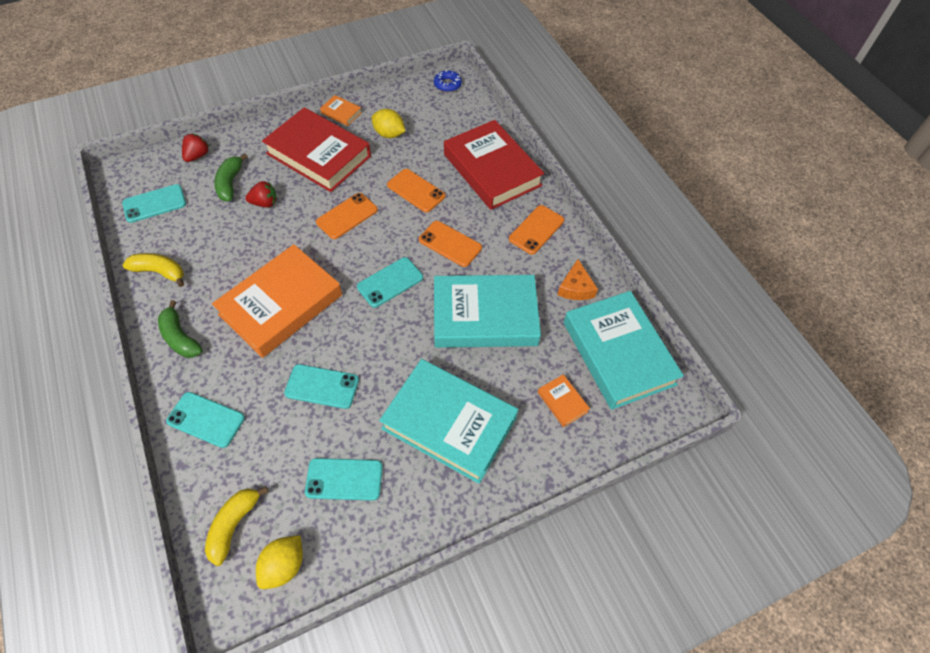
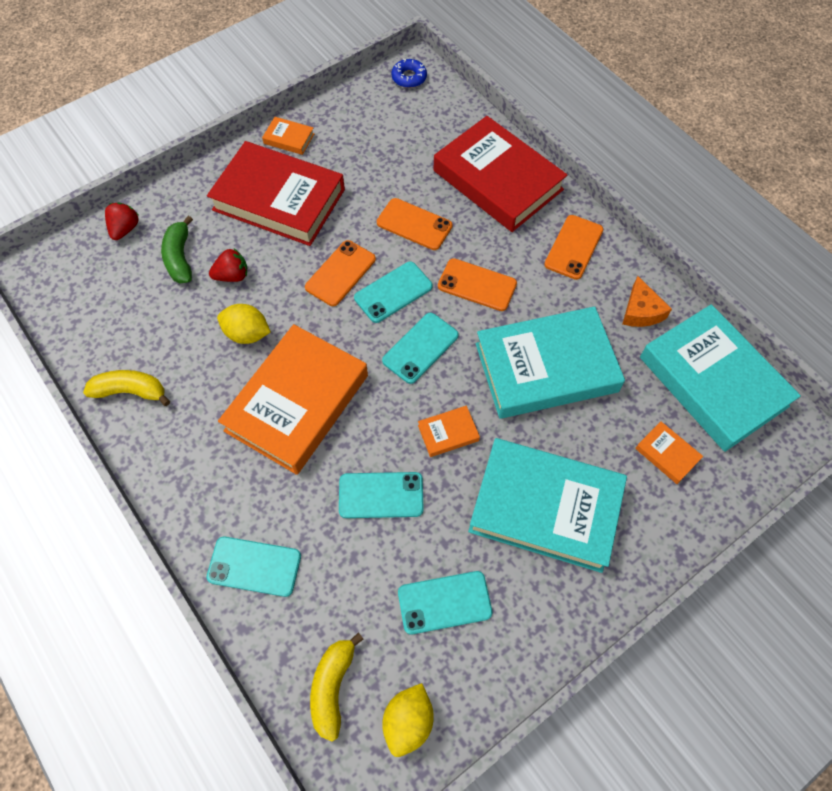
camera: 10 degrees left, 5 degrees up
(154, 203) = (92, 303): turquoise phone -> turquoise phone (393, 292)
(180, 337) = (186, 470): green banana -> none
(389, 134) = (357, 156): yellow lemon -> yellow lemon (247, 334)
(390, 350) = (448, 433): none -> orange book

